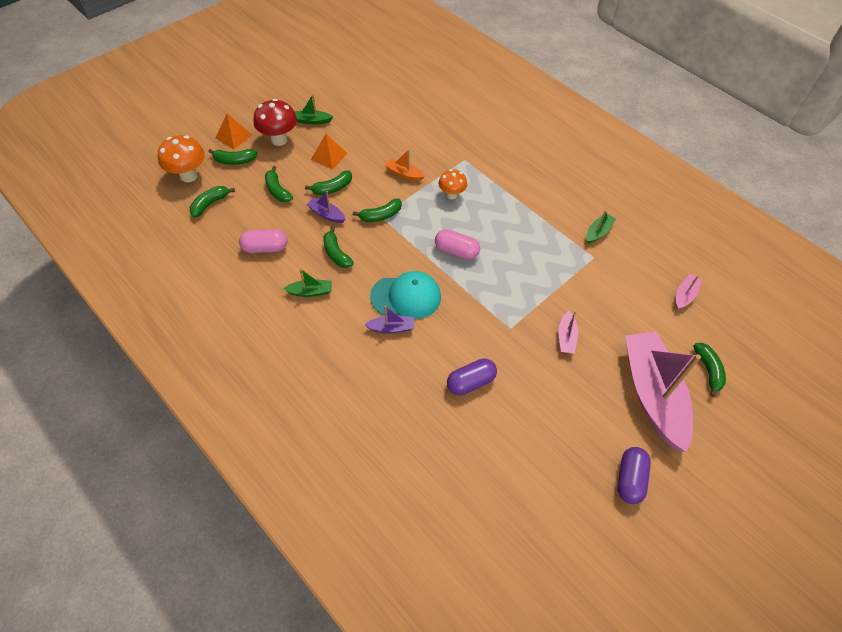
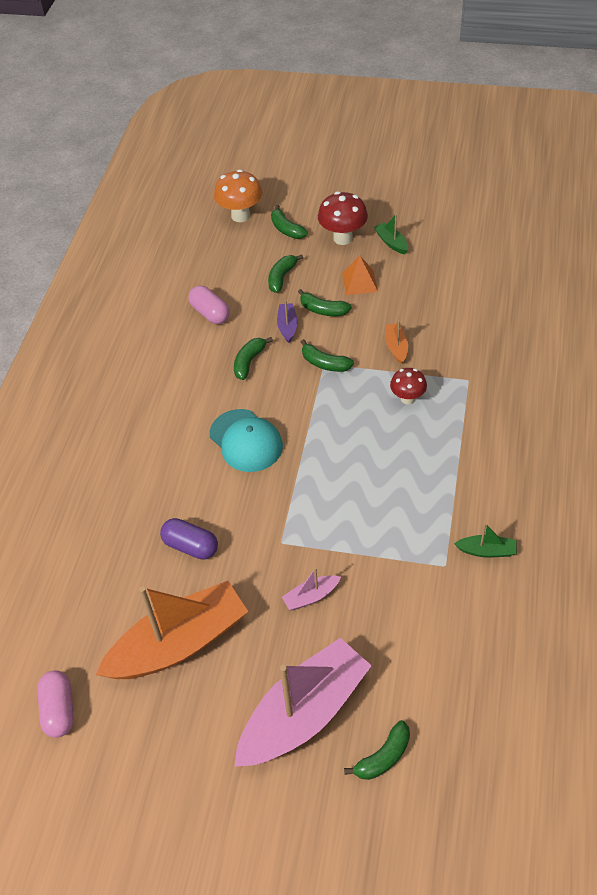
camera: 60 degrees right, 5 degrees down
(210, 204) = (223, 249): green banana -> none
(233, 136) = (314, 209): orange pyramid -> none
(310, 292) = (191, 372): green boat -> none
(391, 328) = (201, 452): purple boat -> none
(451, 195) = (407, 398): orange mushroom -> red mushroom
(456, 251) = (337, 445): pink capsule -> pink capsule (59, 710)
(548, 436) = (179, 643): none -> orange boat
(630, 479) = (182, 741): purple capsule -> none
(684, 295) = (474, 683): pink boat -> none

